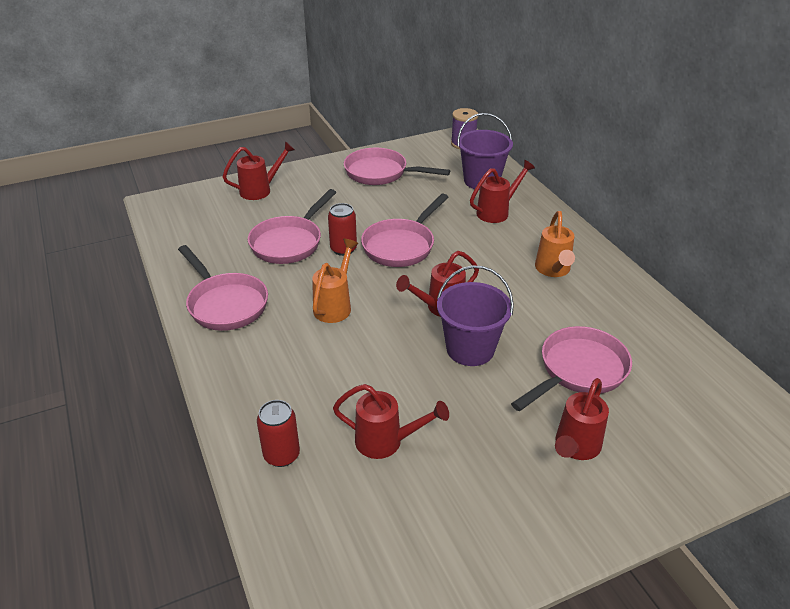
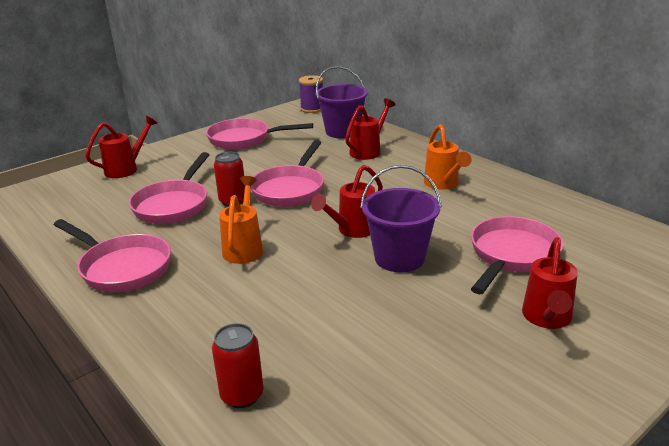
camera: 15 degrees left, 10 degrees down
(387, 442) = (355, 356): red watering can -> none

